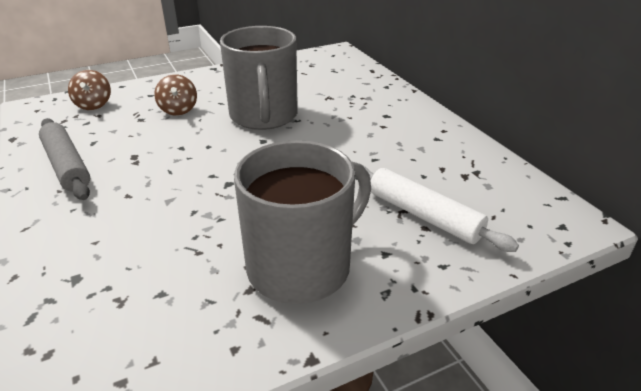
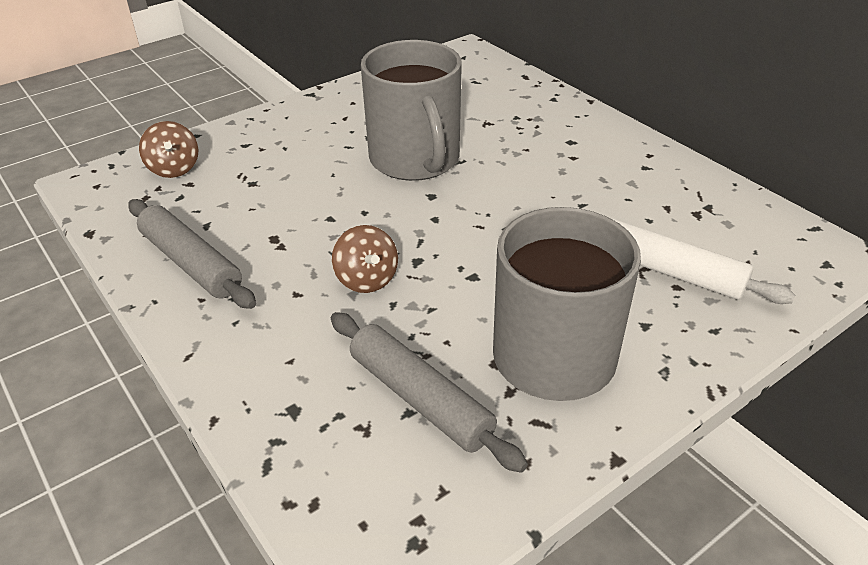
camera: 10 degrees left, 5 degrees up
(175, 284) = (420, 398): none -> grey rolling pin
(178, 110) = (297, 164): brown spinning top -> brown spinning top (366, 279)

